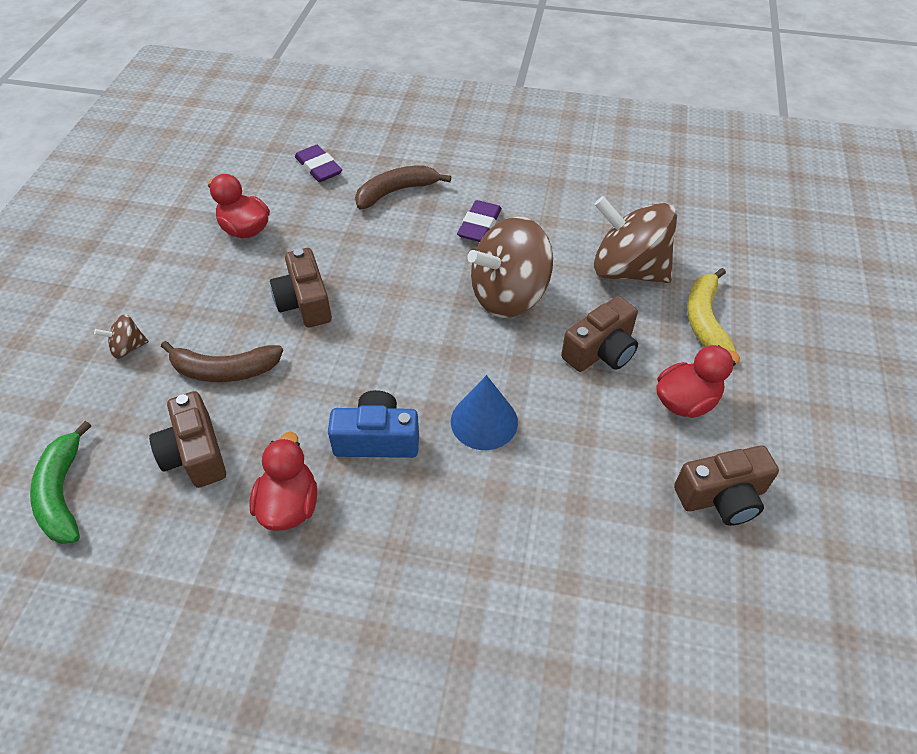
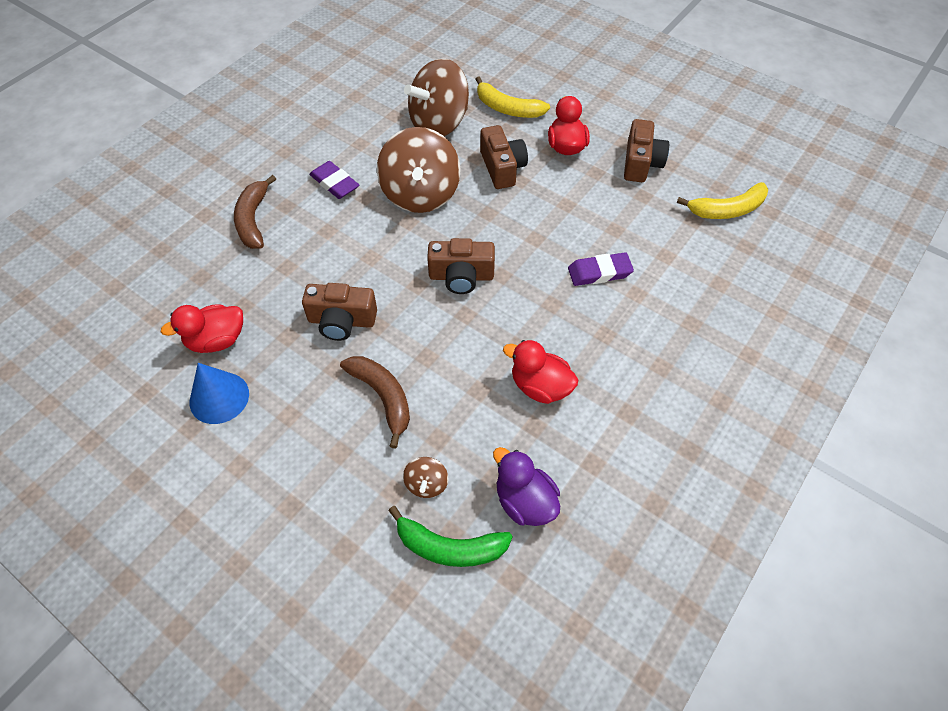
camera: 65 degrees left, 5 degrees up
(128, 348) = (309, 467): brown spinning top -> brown spinning top (426, 484)
(131, 543) = (525, 501): none -> purple duck
(195, 453) = (460, 438): brown camera -> brown camera (461, 276)
(224, 370) = (383, 397): brown banana -> brown banana turned 60 degrees counterclockwise
(319, 167) = (174, 262): purple eraser -> purple eraser (599, 272)
(377, 439) = (509, 316): blue camera -> none
(484, 421) = (526, 251): blue cone -> blue cone (219, 397)
(711, 642) = (727, 210): none -> yellow banana

